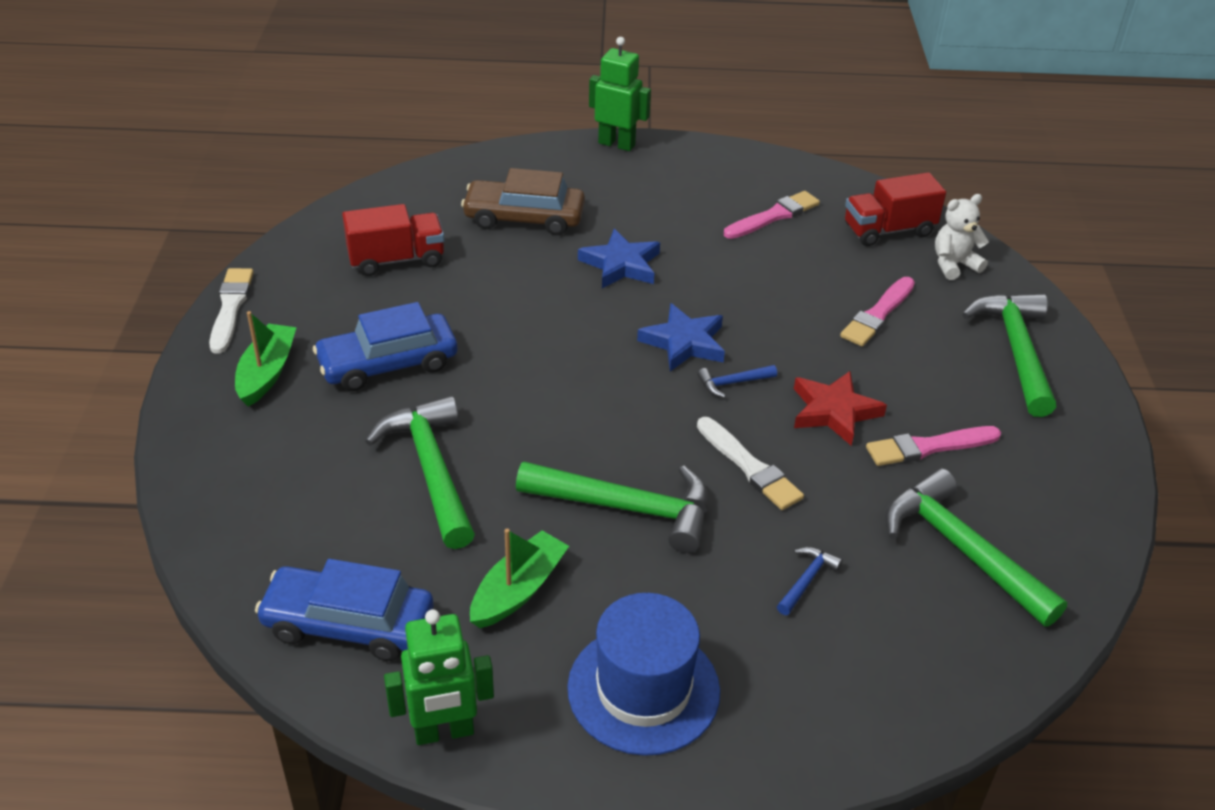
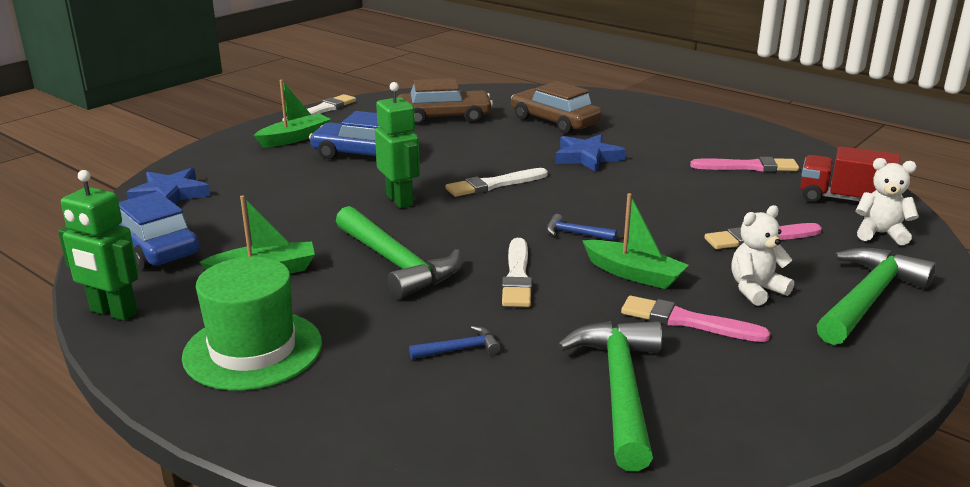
camera: 40 degrees right, 15 degrees down
(396, 260) = (444, 117): red truck -> brown car
(431, 470) = (310, 203): green hammer -> none
(581, 348) = (494, 184): none -> white brush
(617, 144) = (677, 107): green robot -> green robot (400, 200)
(643, 689) = (253, 350): blue hat -> green hat
(684, 342) = (572, 204): blue star -> blue star (170, 194)
(834, 411) = (633, 274): red star -> green boat
(937, 382) = (756, 290): none -> white teddy bear

